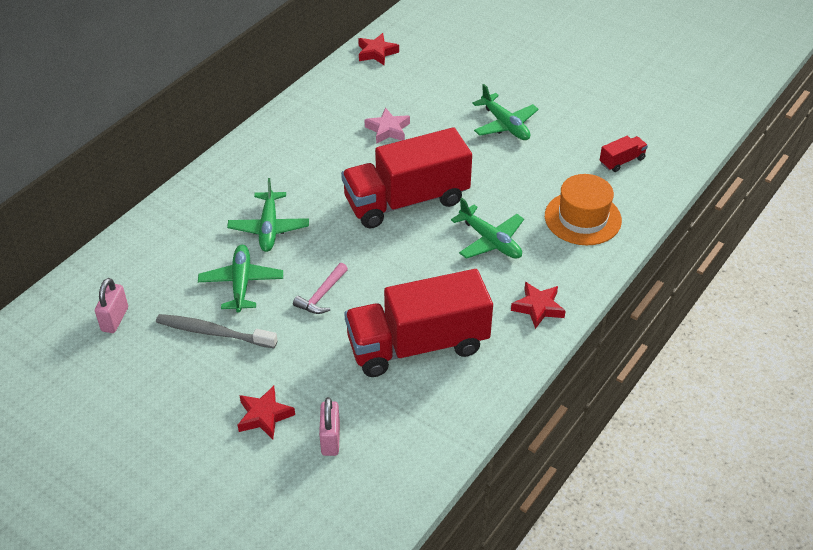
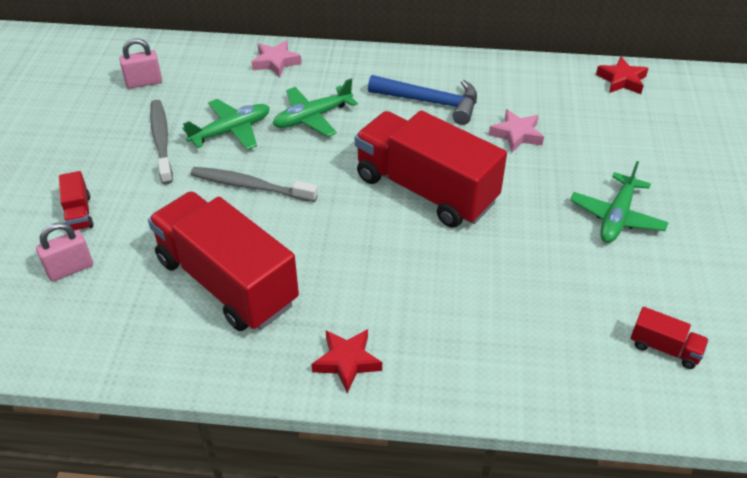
camera: 60 degrees right, 0 degrees up
(172, 222) = (276, 62): none -> pink star
(264, 416) = (79, 213): red star -> red truck
(312, 156) = (430, 102): none -> blue hammer
(322, 295) = (250, 186): pink hammer -> grey toothbrush
(490, 241) = (420, 278): green plane -> none
(582, 218) = (526, 347): orange hat -> none

